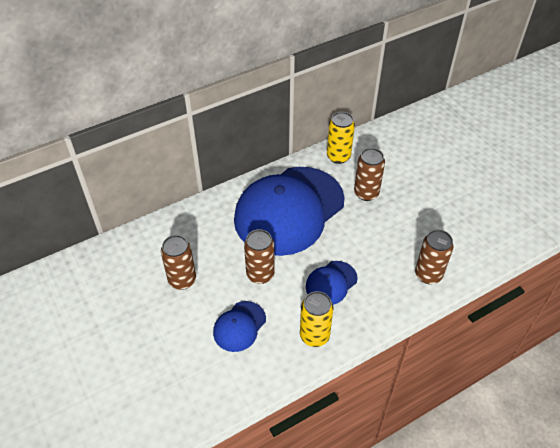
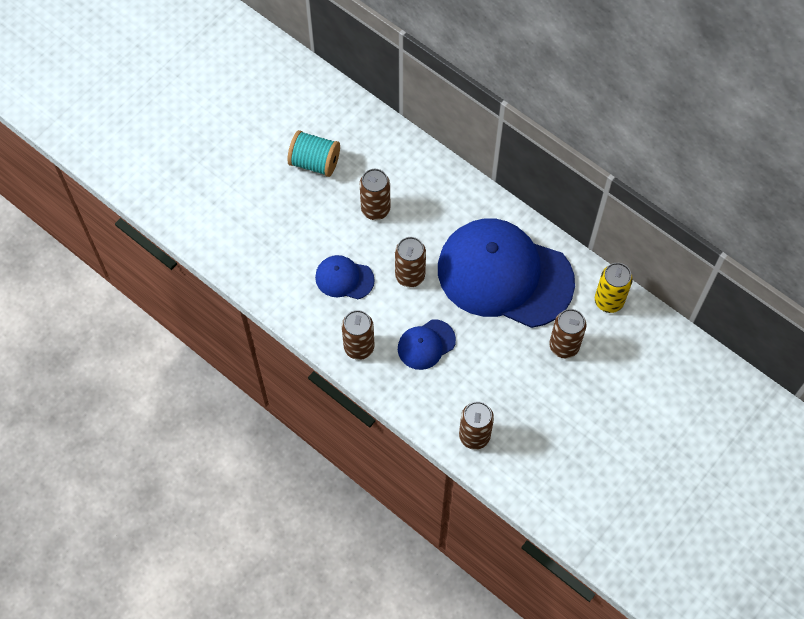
camera: 70 degrees right, 15 degrees up
(106, 313) = (315, 162): none -> turquoise spool
(314, 336) = (359, 347): yellow can -> brown can
(331, 283) = (426, 344): blue cap -> blue cap turned 60 degrees counterclockwise

